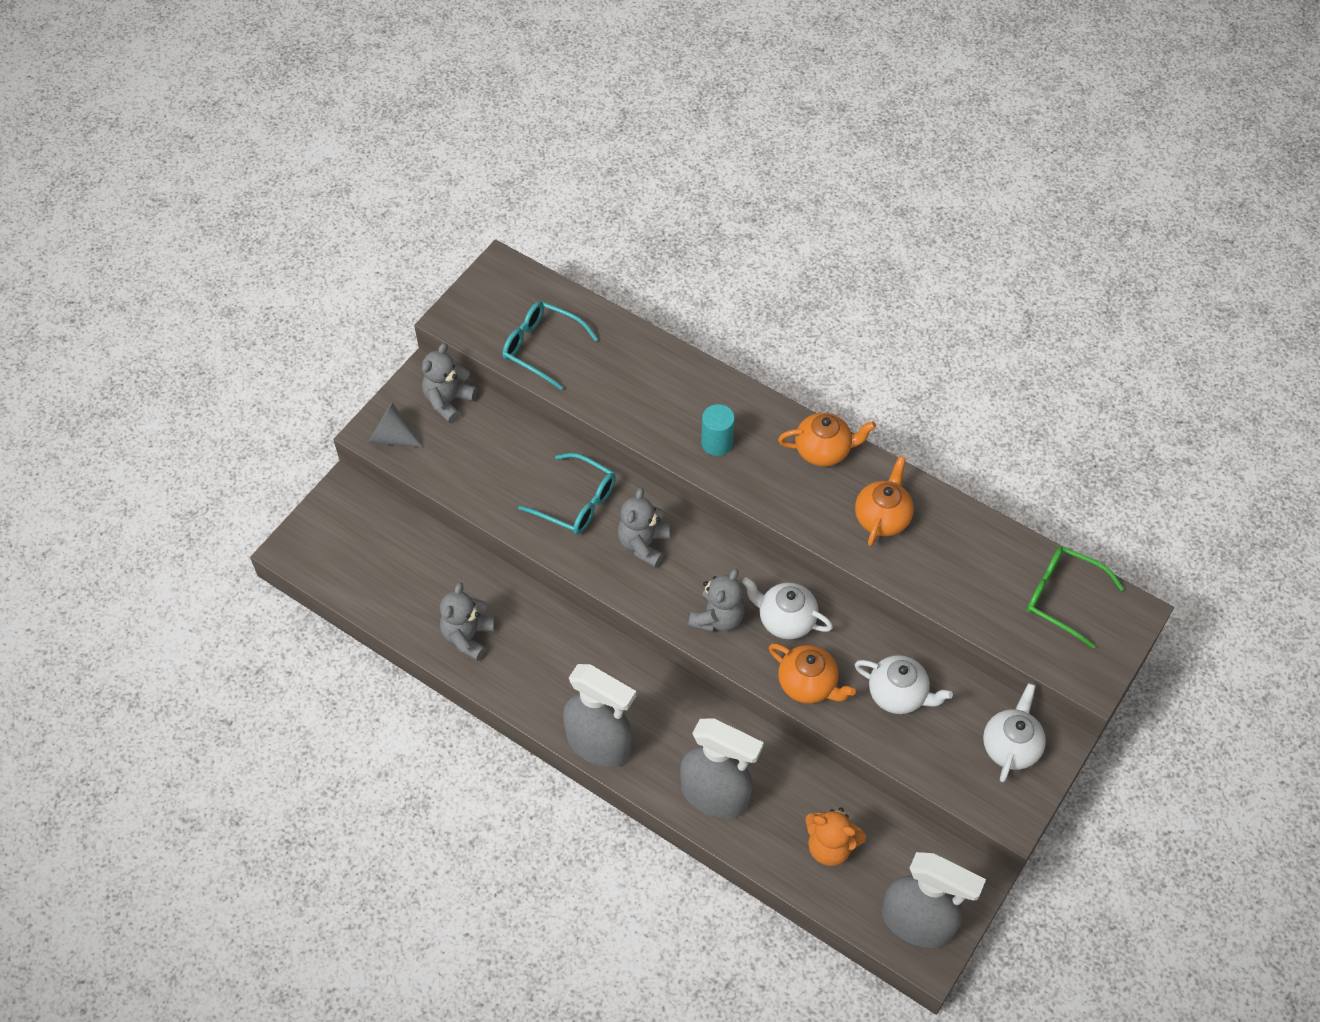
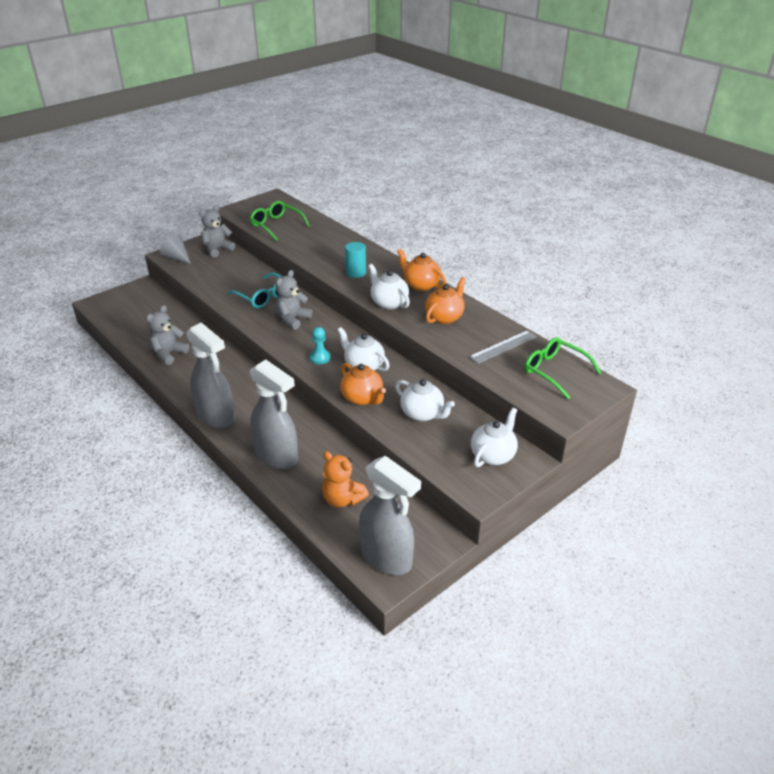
camera: 15 degrees right, 20 degrees down
(542, 347) = (276, 225): turquoise glasses -> green glasses
(718, 617) = (320, 358): grey teddy bear -> turquoise pawn
(792, 503) = (388, 303): none -> white teapot
(823, 450) = (420, 285): orange teapot -> orange teapot turned 150 degrees counterclockwise
(981, 562) = (503, 347): none -> grey ruler

